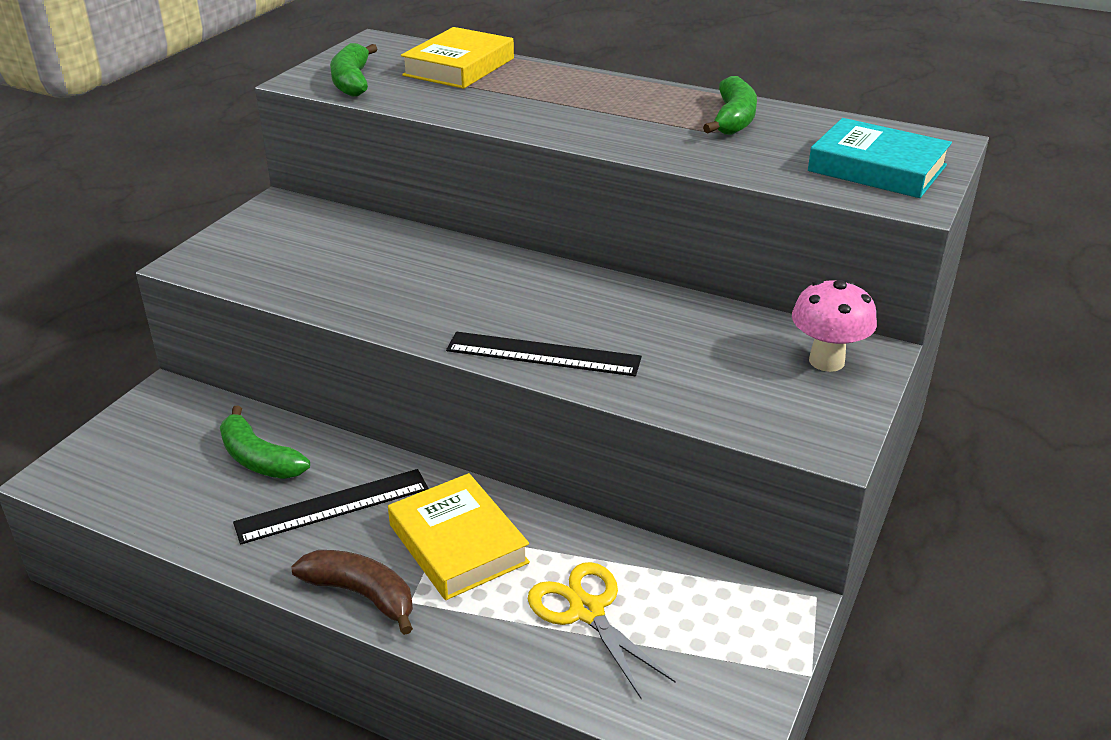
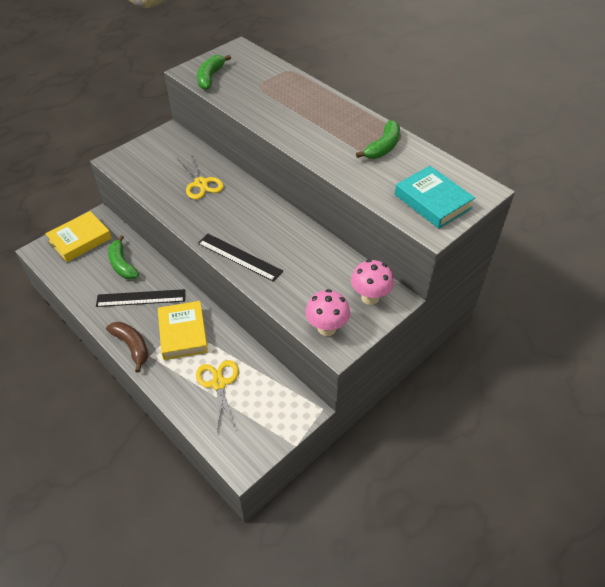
camera: 20 degrees right, 15 degrees up
(391, 264) = (201, 183): none -> yellow scissors
(459, 67) = (268, 76): yellow book -> yellow book (80, 240)
(787, 422) = (326, 328): none -> pink mushroom

